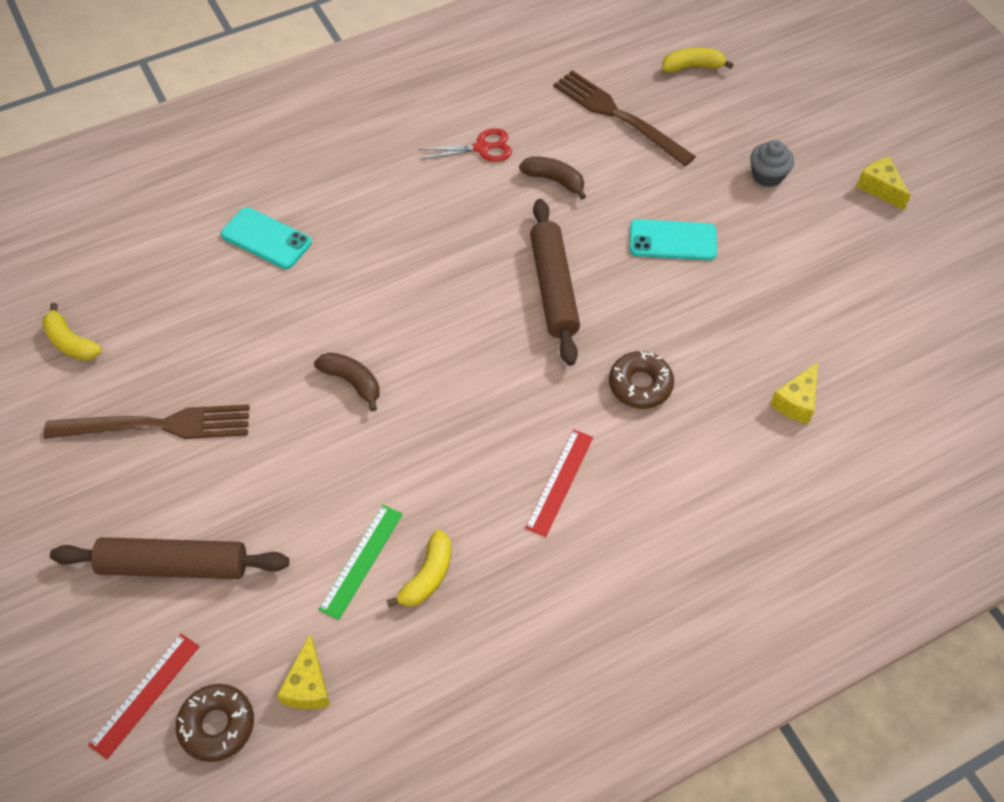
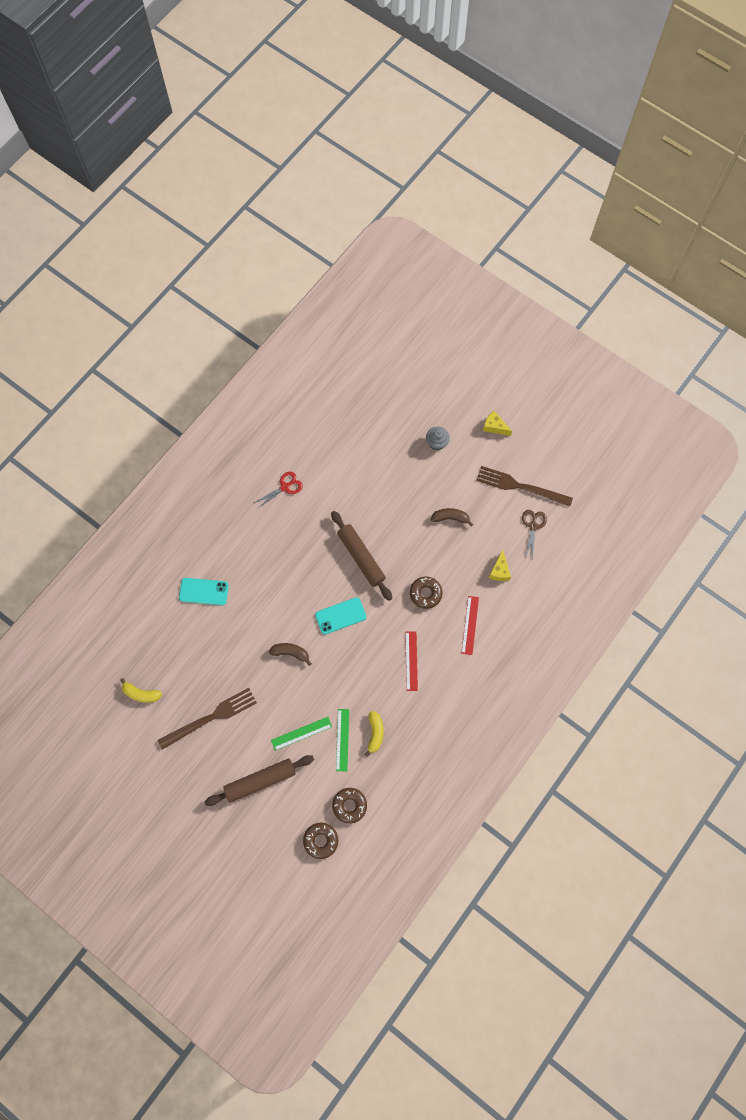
camera: 25 degrees left, 15 degrees up
(145, 694) = (282, 842): red ruler -> red ruler (470, 625)
(294, 518) = (301, 733): none -> green ruler
(308, 685) = (349, 805): yellow cheese -> brown donut
(554, 180) = (332, 492): brown banana -> brown banana (450, 518)
(619, 116) = (346, 435): brown fork -> brown fork (520, 486)
(672, 240) = (406, 503): turquoise phone -> turquoise phone (340, 616)
(693, 67) = (370, 385): yellow banana -> none
(891, 356) = (533, 526): none -> brown scissors

